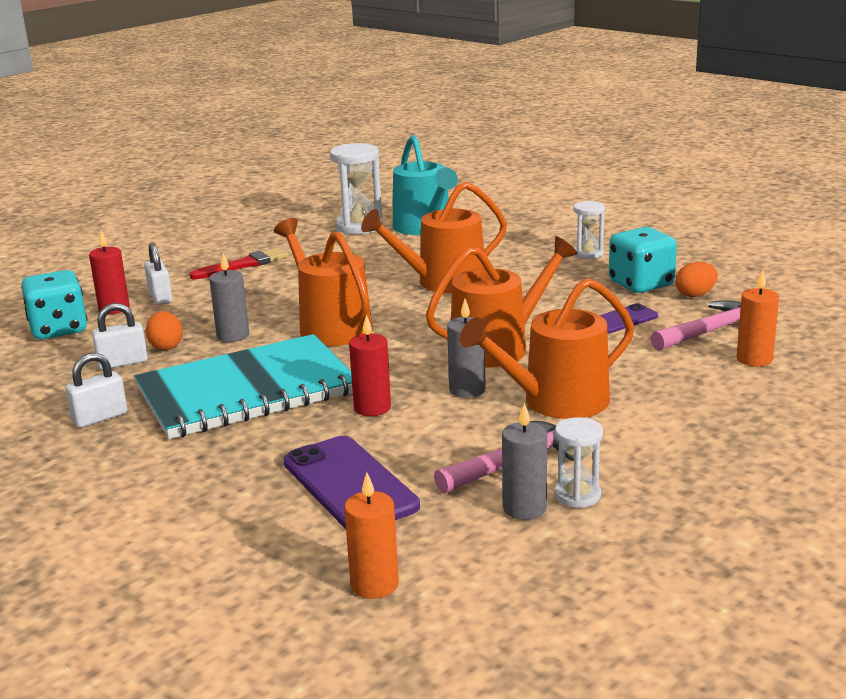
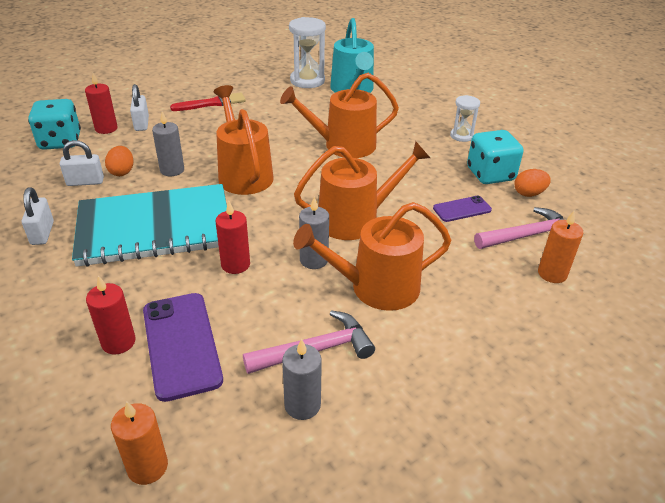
camera: 10 degrees right, 15 degrees up
(100, 417) = (42, 233): white padlock -> white padlock turned 75 degrees counterclockwise
(270, 495) = (118, 342): none -> red candle
(577, 495) = (350, 400): white hourglass -> none

